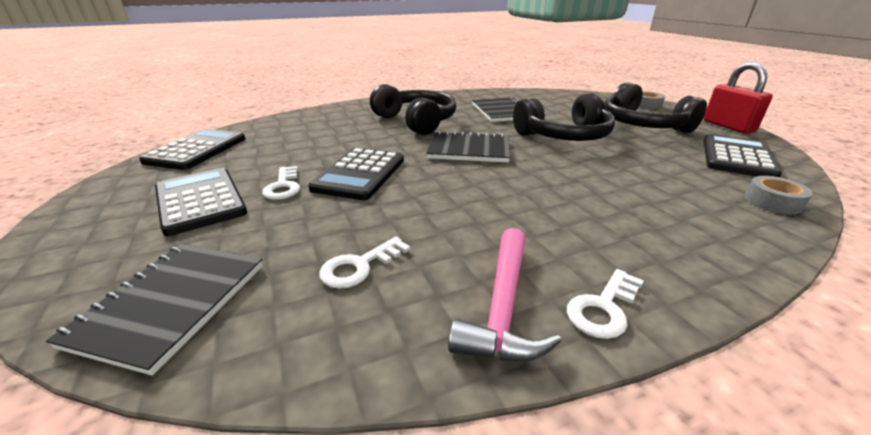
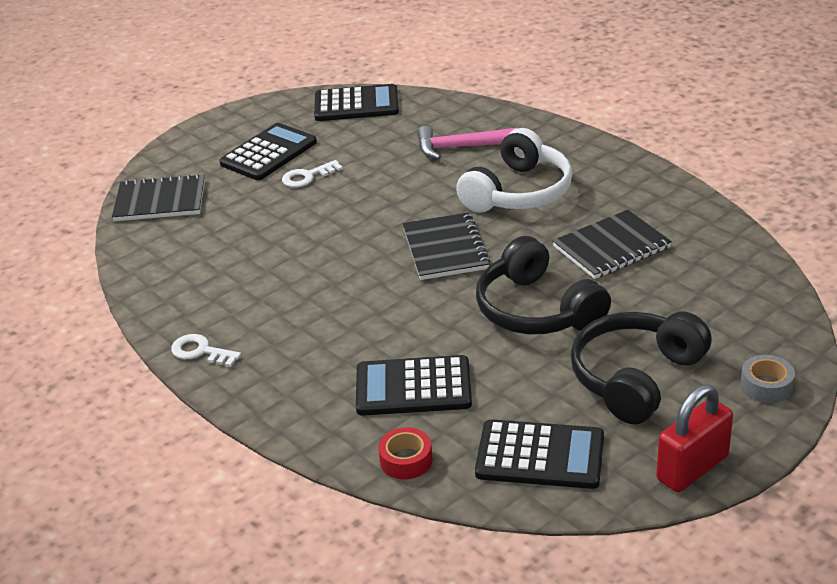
camera: 75 degrees right, 5 degrees up
(359, 266) = (213, 249): white key -> none
(360, 174) = (349, 203): black calculator -> black calculator (413, 387)
(416, 121) = (518, 192): black headphones -> white headphones
(503, 307) = (190, 312): pink hammer -> pink hammer (460, 147)
(772, 202) = (406, 460): grey tape -> red tape

